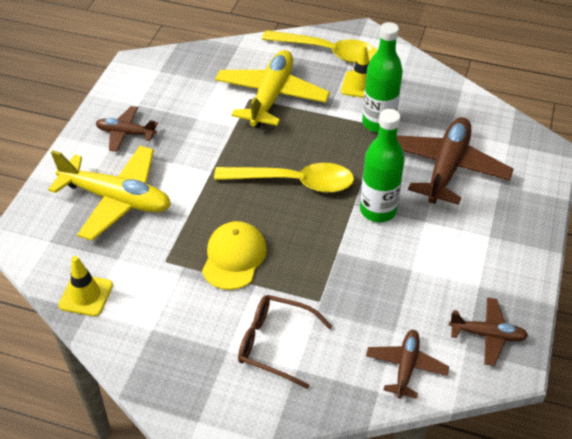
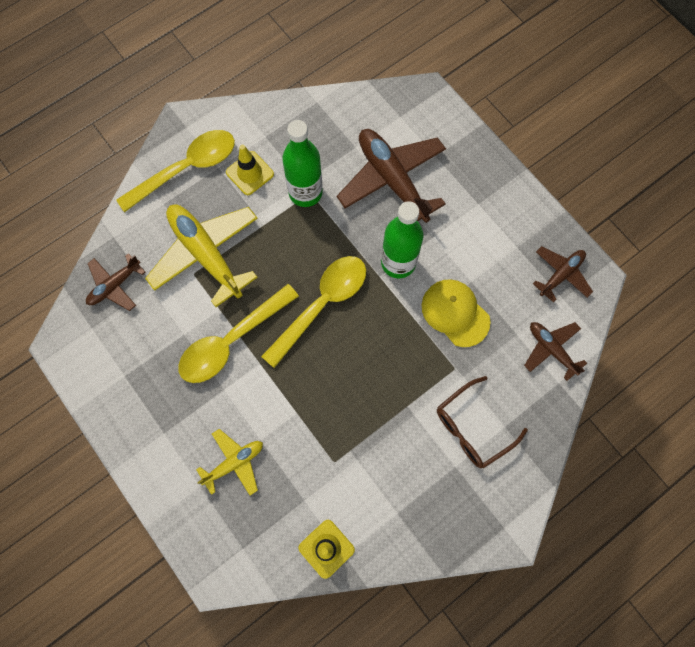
camera: 55 degrees left, 25 degrees up
(117, 199) = (234, 463): yellow plane -> yellow plane, size x0.54
(126, 133) = (155, 408): brown plane -> brown plane (115, 285)
(215, 146) = (232, 340): none -> yellow spoon
(234, 257) = (368, 405): yellow cap -> yellow cap (455, 313)

